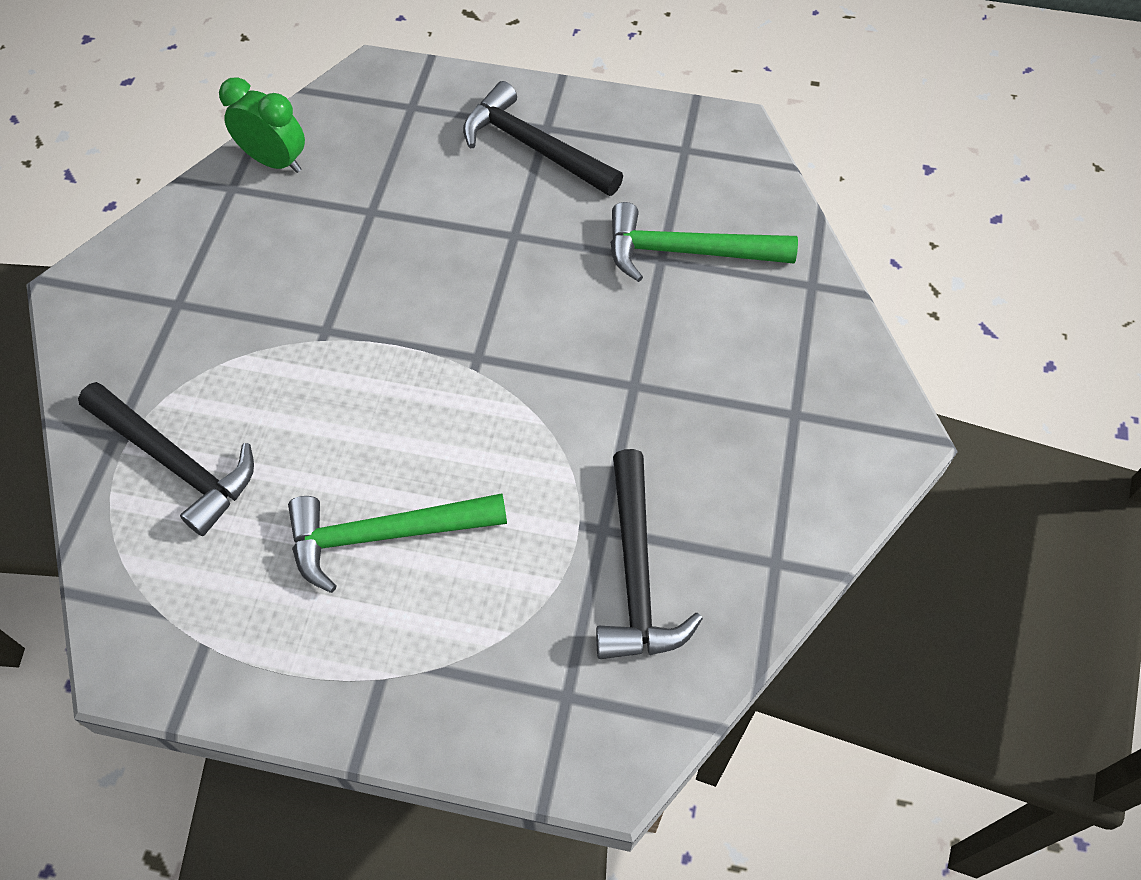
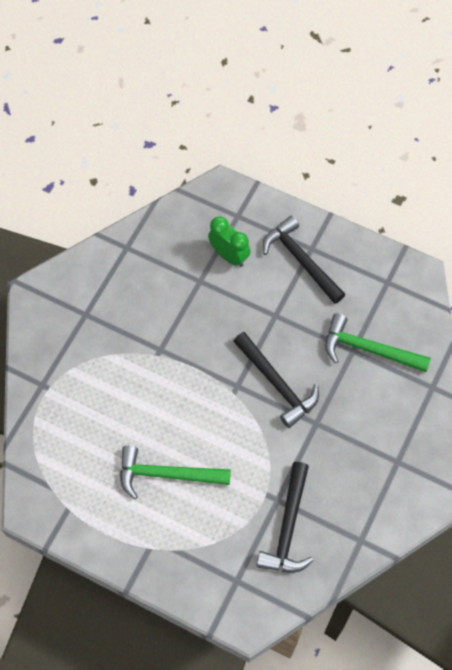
camera: 15 degrees right, 5 degrees up
(175, 463) = (69, 408): black hammer -> black hammer (277, 384)
(275, 161) = (153, 235): green clock -> green clock (229, 256)

